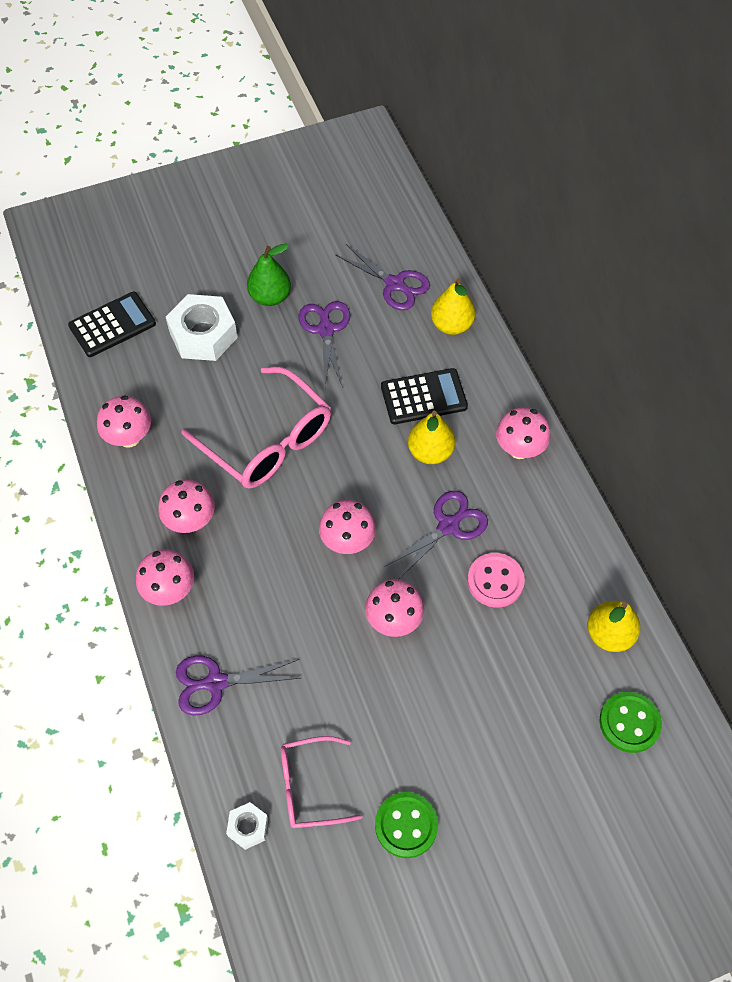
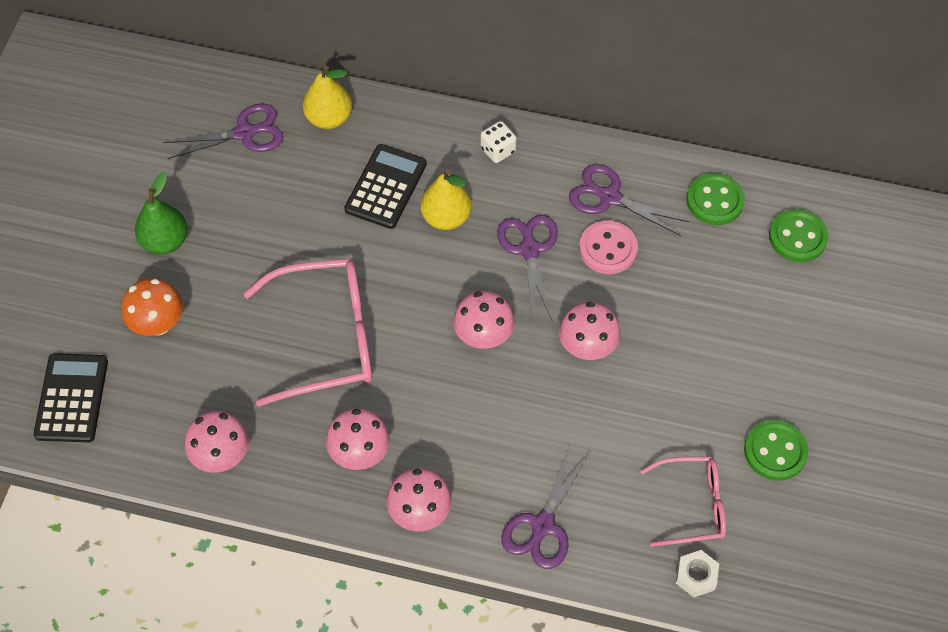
camera: 55 degrees left, 0 degrees up
(203, 335) = (158, 324): white nut -> orange mushroom
(309, 787) = (692, 505): pink glasses -> pink glasses turned 120 degrees counterclockwise
(326, 329) = (245, 218): purple scissors -> purple scissors (609, 197)
(519, 449) = (498, 150): pink mushroom -> white dice
(609, 634) = (715, 201): yellow pear -> green button

